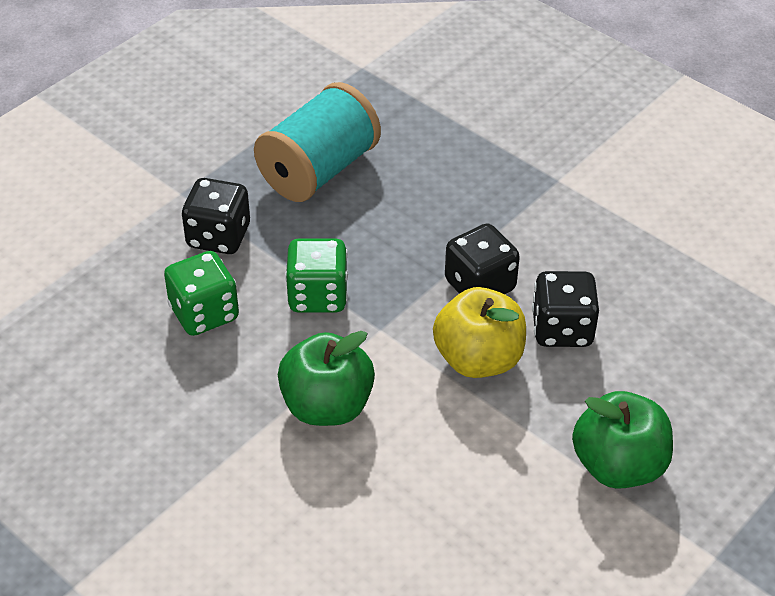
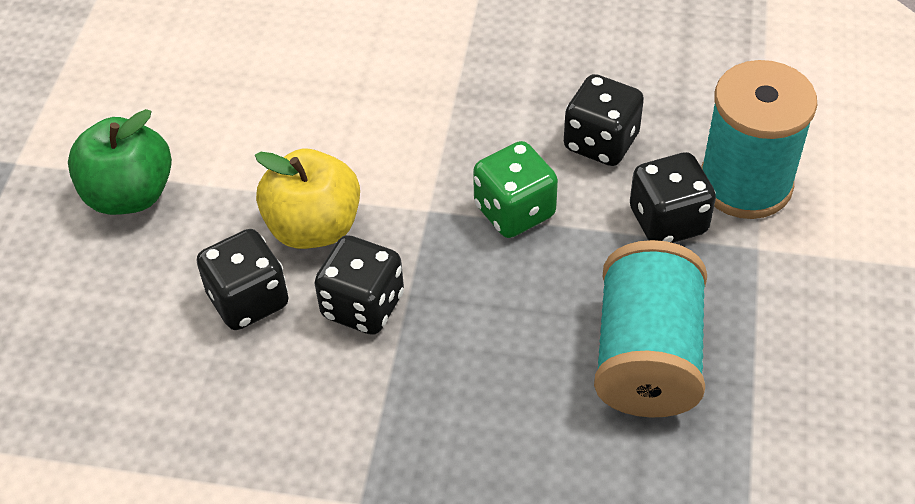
camera: 150 degrees right, 5 degrees up
(138, 233) = (745, 184): none -> turquoise spool
(204, 313) = (601, 142): green dice -> black dice
(327, 406) = (420, 120): green apple -> none

